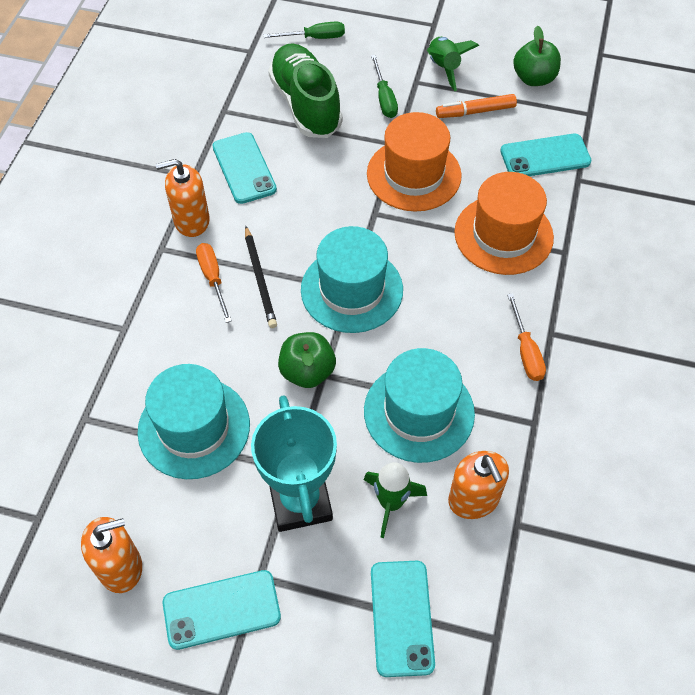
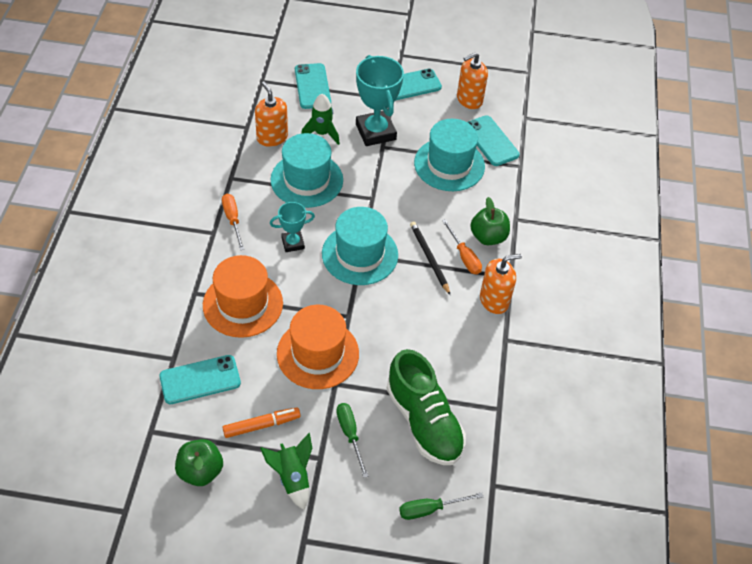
camera: 170 degrees right, 5 degrees down
(244, 168) = (464, 350): turquoise phone -> turquoise phone (491, 141)
(307, 372) = (383, 199): green apple -> green apple (488, 237)
(441, 311) = (293, 243): none -> turquoise trophy

